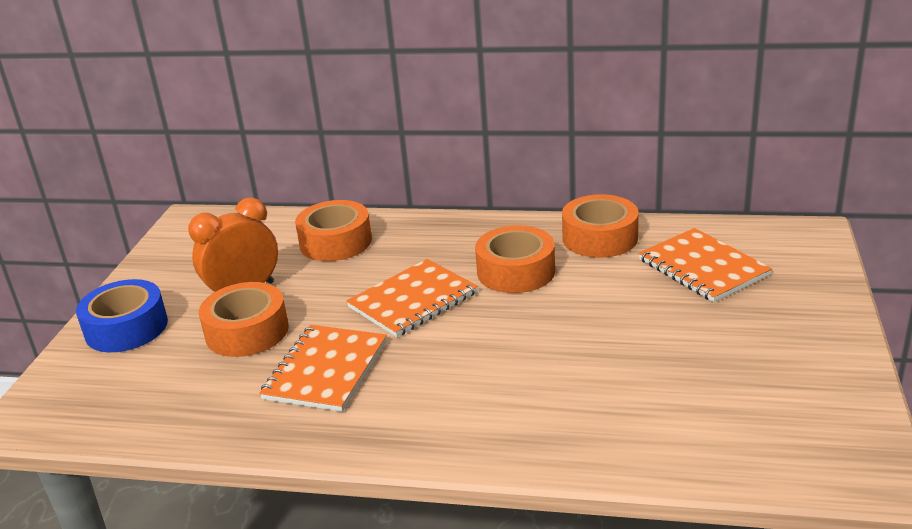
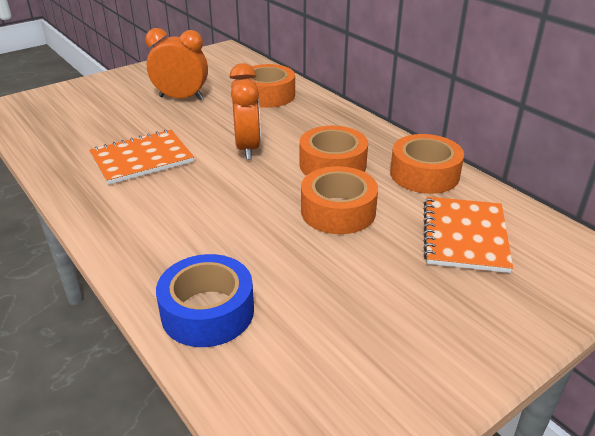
camera: 40 degrees right, 5 degrees up
(126, 328) = (108, 88): blue tape -> blue tape (207, 311)
(247, 331) = (147, 118): orange tape -> orange tape (338, 211)
(413, 300) = (247, 148): orange notebook -> orange clock

